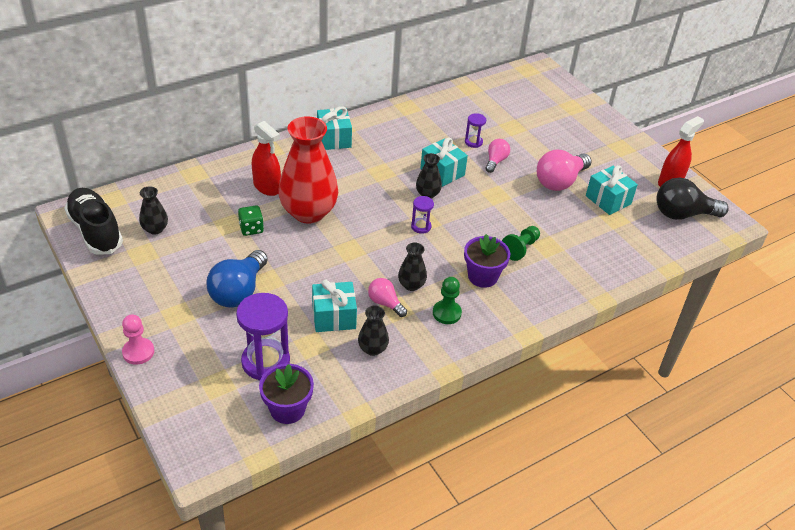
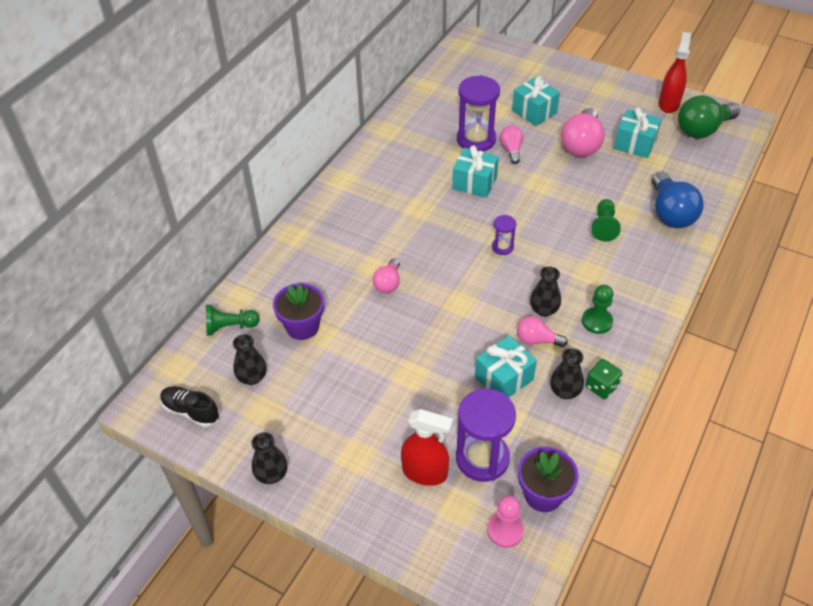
camera: 25 degrees left, 5 degrees up
(95, 231) = (191, 411): black shoe -> black shoe, size x0.60
(138, 352) = (353, 518): pink pawn -> pink pawn (505, 530)
(170, 190) = (230, 327): none -> green pawn
(238, 291) = (394, 400): blue light bulb -> blue light bulb (670, 213)
(251, 228) = (348, 328): green dice -> green dice (601, 386)
(267, 187) = (325, 276): red spray bottle -> red spray bottle (425, 472)
(308, 212) = (388, 283): red vase -> pink light bulb
(334, 139) = (346, 195): turquoise gift -> turquoise gift (534, 112)
(427, 194) = (480, 211): black vase -> black vase (271, 474)
(473, 142) = (476, 139): purple hourglass -> purple hourglass, size x2.02
(482, 276) = (596, 270): purple flower pot -> purple flower pot (302, 327)
(682, 214) = (702, 130): black light bulb -> green light bulb

